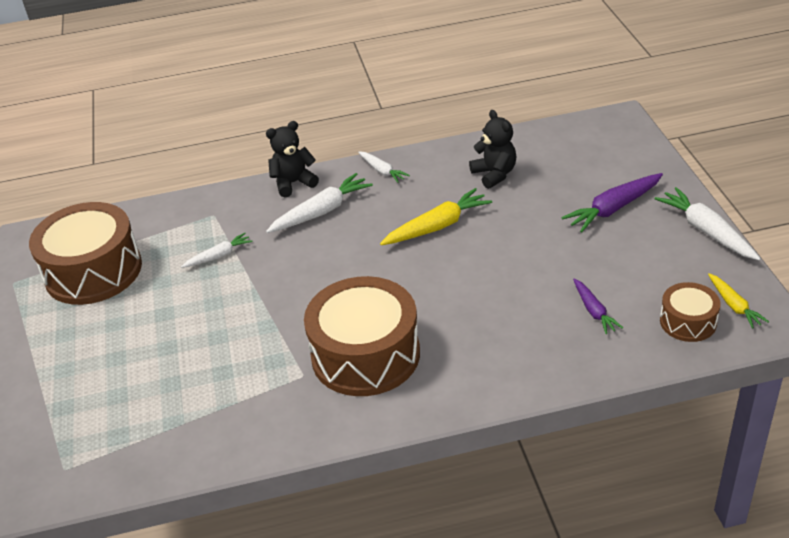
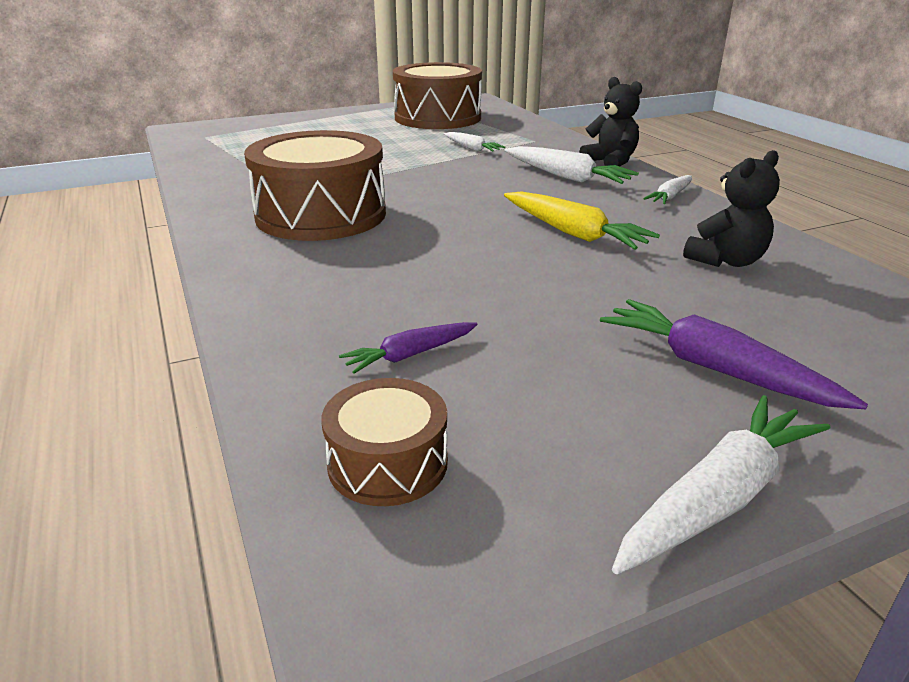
camera: 75 degrees right, 10 degrees down
(734, 305) = (449, 538): yellow carrot -> none

